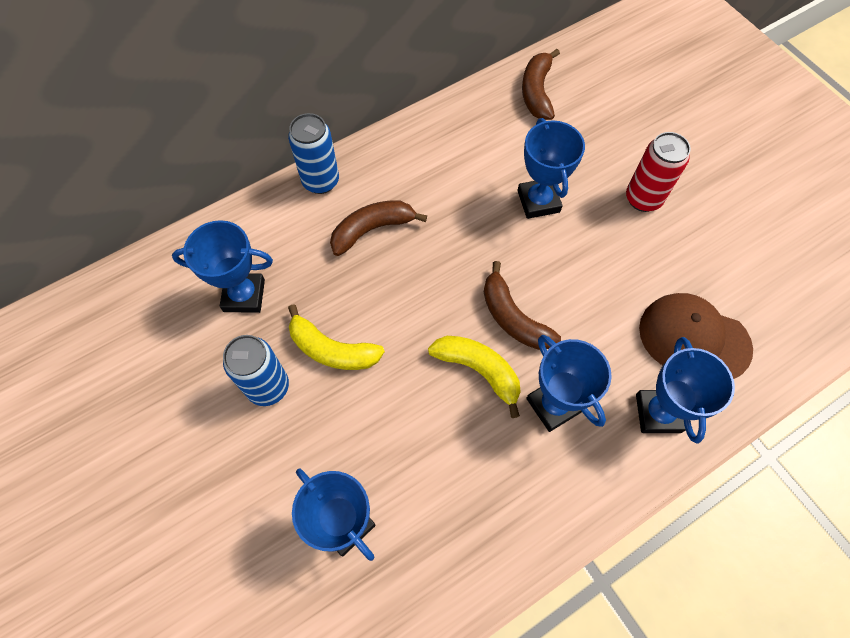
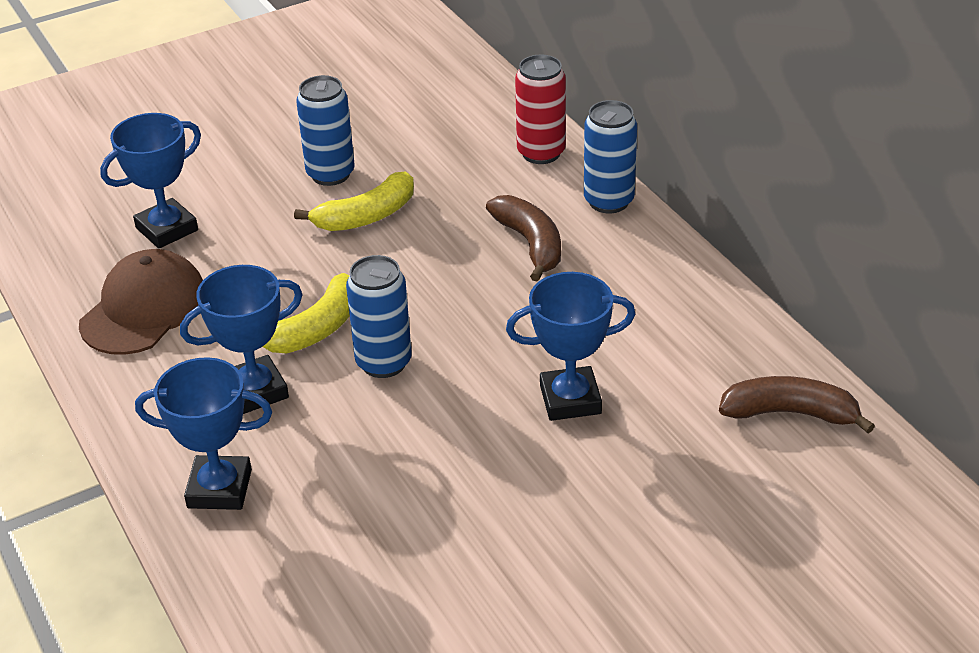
camera: 95 degrees right, 25 degrees down
(244, 295) = (447, 152): blue trophy -> none
(332, 350) = (366, 216): yellow banana -> yellow banana turned 150 degrees counterclockwise
(513, 317) = (383, 362): brown banana -> blue can
(643, 199) = (571, 519): red can -> red can (541, 153)
(694, 338) = (320, 544): brown cap -> brown cap (144, 309)

